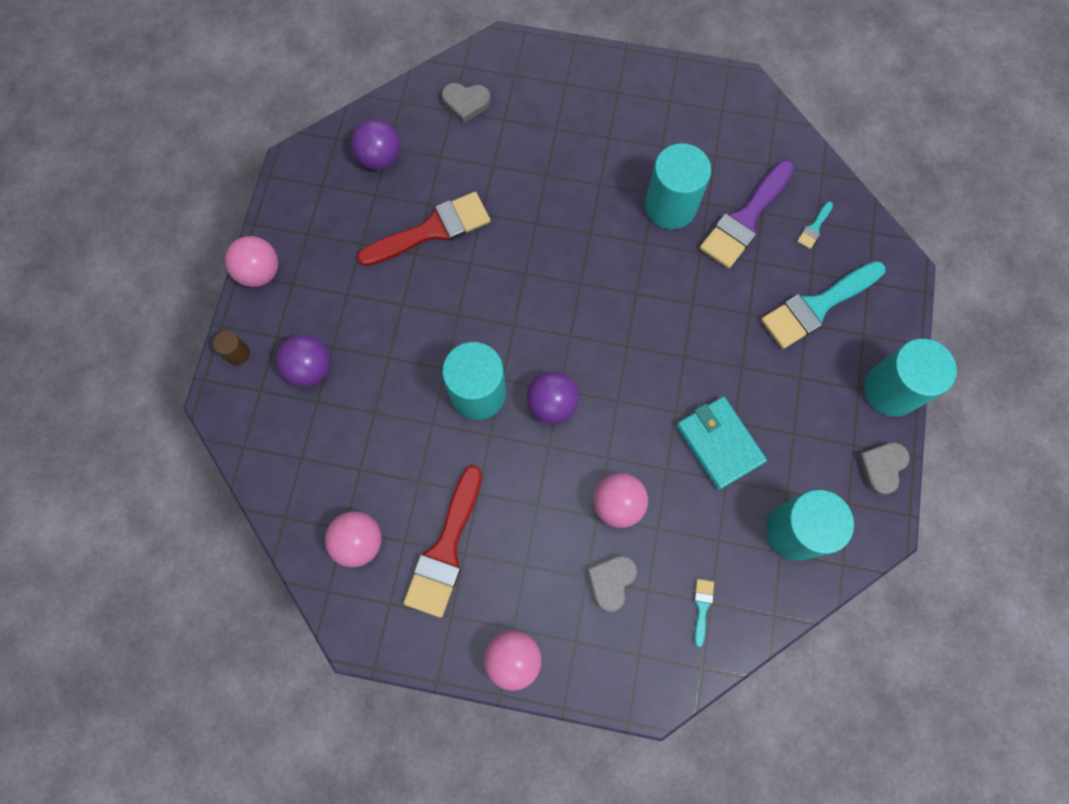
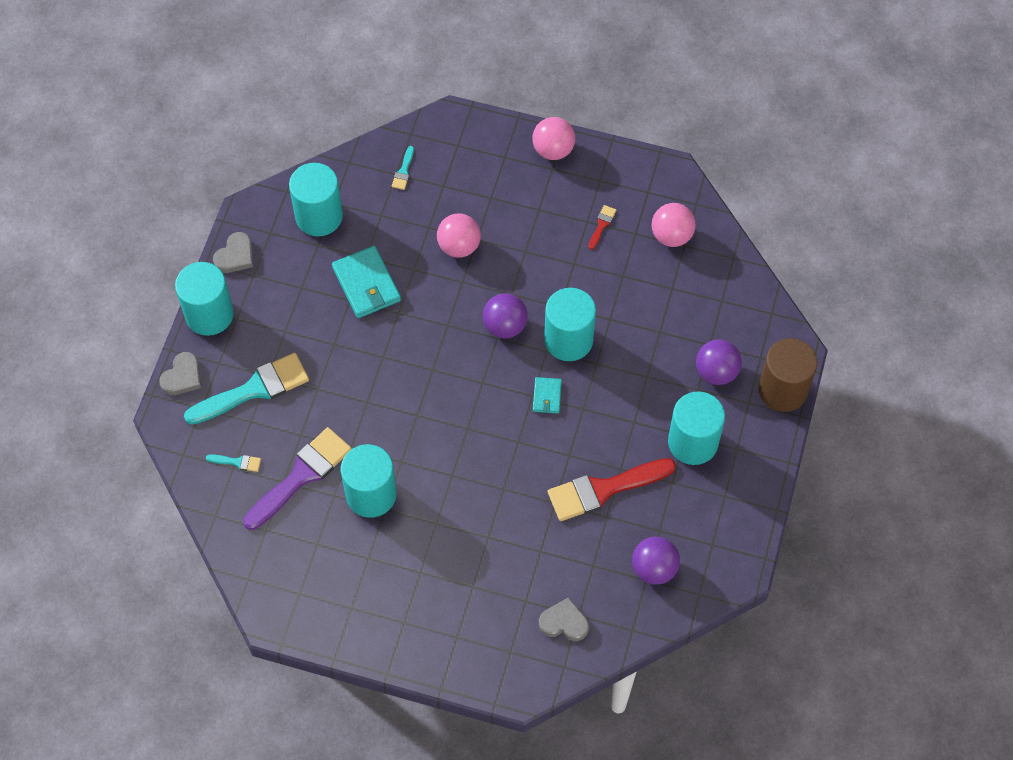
camera: 175 degrees left, 10 degrees down
(237, 353) = (782, 390): brown cylinder -> brown cylinder, size x2.25
(260, 272) = (767, 462): pink ball -> none
(339, 286) = (693, 442): none -> turquoise cylinder
(445, 549) = (602, 225): red brush -> red brush, size x0.42
(498, 325) = (547, 396): none -> turquoise wallet
(611, 582) = (472, 193): grey heart -> grey heart (182, 377)
(814, 228) = (237, 462): turquoise brush -> turquoise brush turned 60 degrees clockwise

